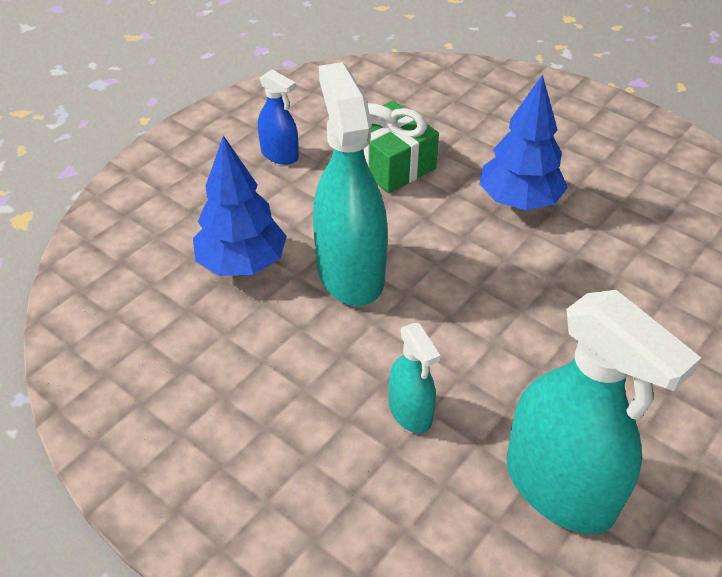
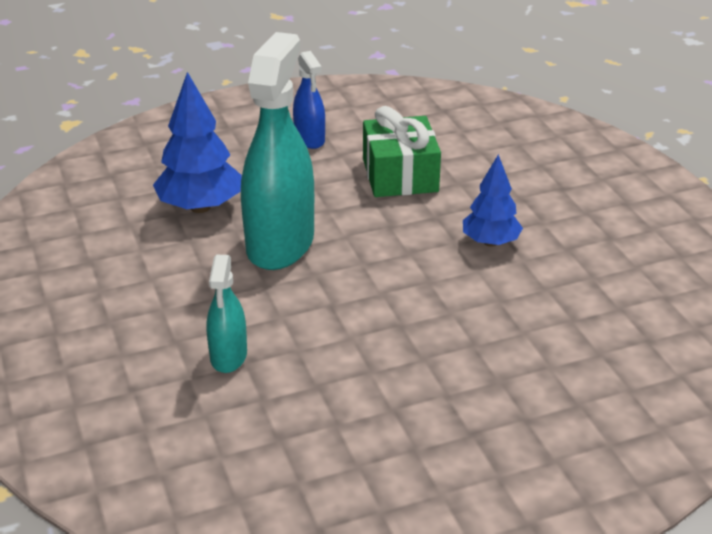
camera: 30 degrees right, 10 degrees down
(519, 201) = (490, 242): blue tree -> blue tree, size x0.66
(559, 487) = (295, 456): turquoise spray bottle -> none

